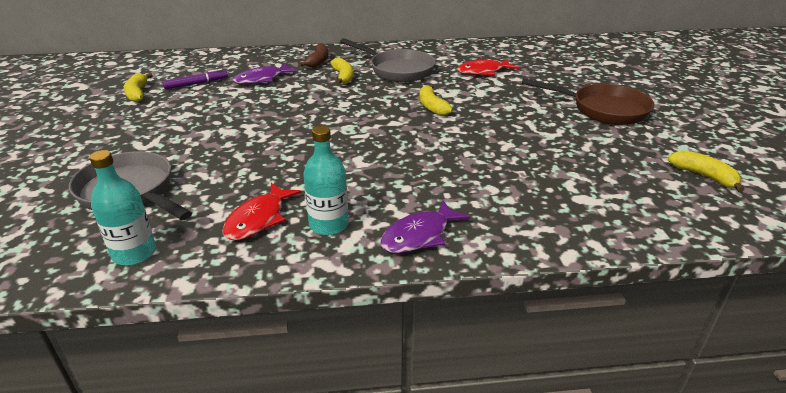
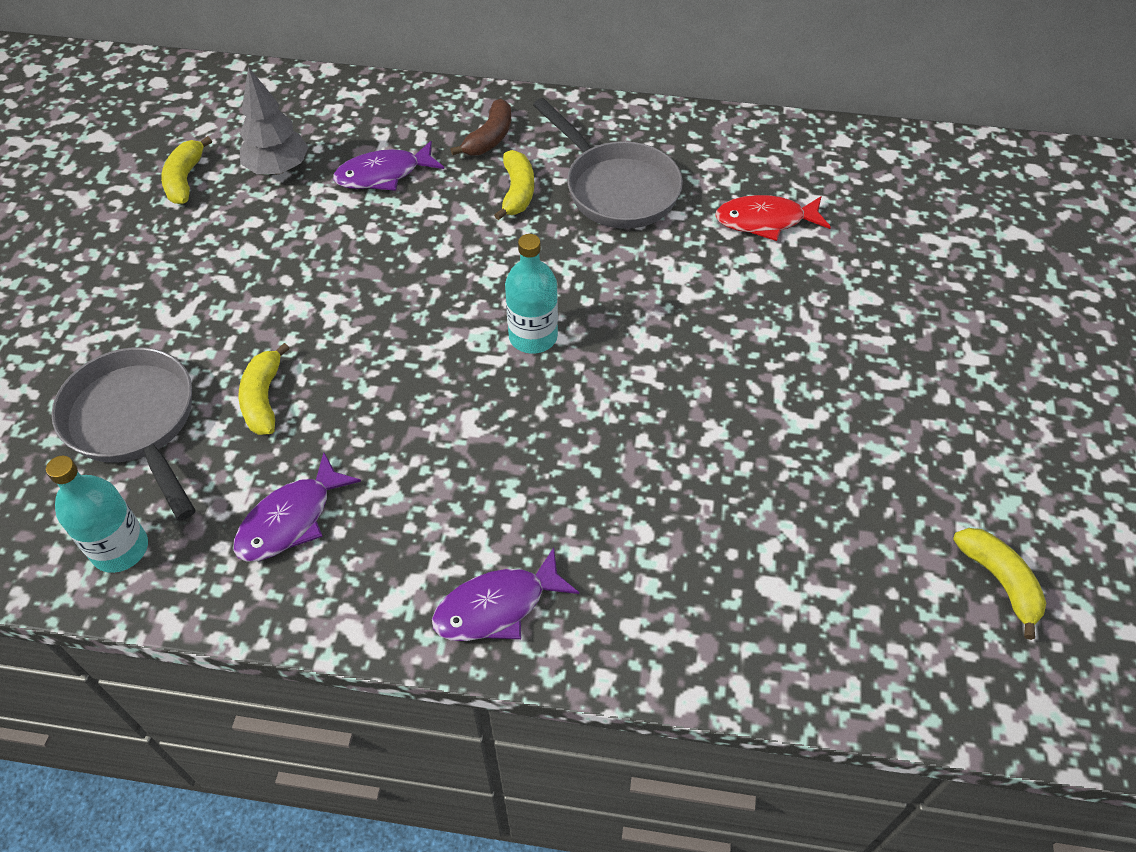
camera: 15 degrees right, 20 degrees up
(196, 84) = (278, 169): purple marker -> grey tree
(258, 219) = (291, 520): red fish -> purple fish
(328, 224) = (381, 554): turquoise bottle -> turquoise bottle (533, 337)
(432, 106) = (634, 306): yellow banana -> yellow banana (264, 399)
(603, 109) = (926, 374): brown pan -> none

